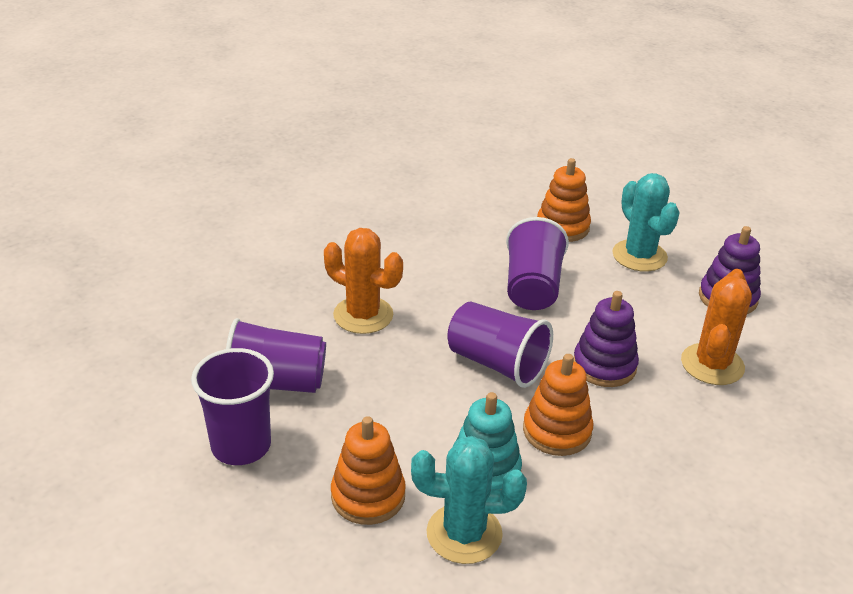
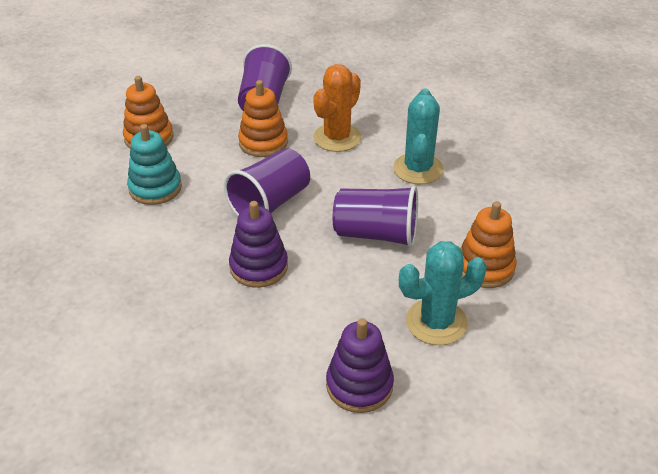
camera: 95 degrees right, 5 degrees up
(241, 446) = (206, 91): purple cup -> none
(464, 534) = (103, 175): turquoise cactus -> turquoise cactus (418, 169)
(557, 431) = (185, 228): orange stacking toy -> orange stacking toy (263, 142)
(712, 364) = (250, 345): orange cactus -> none

